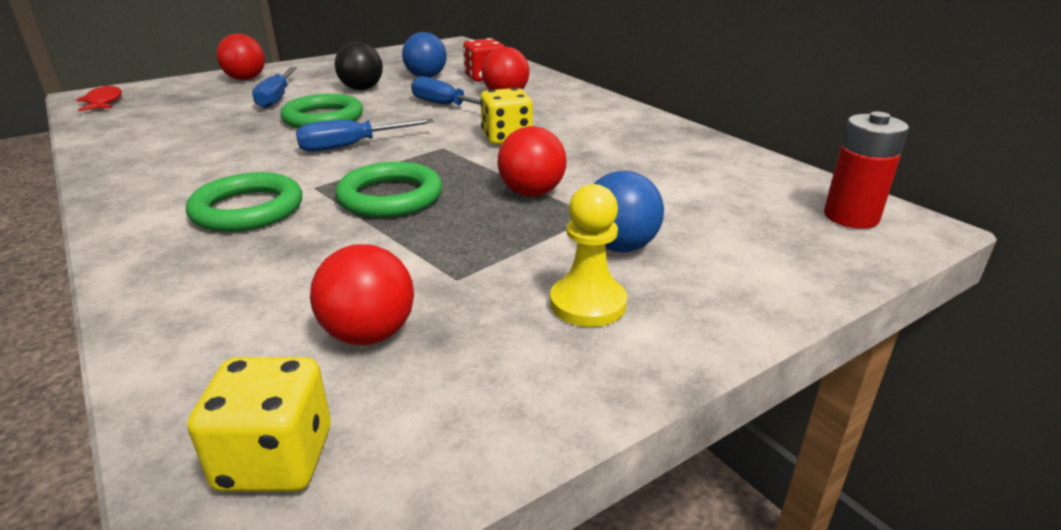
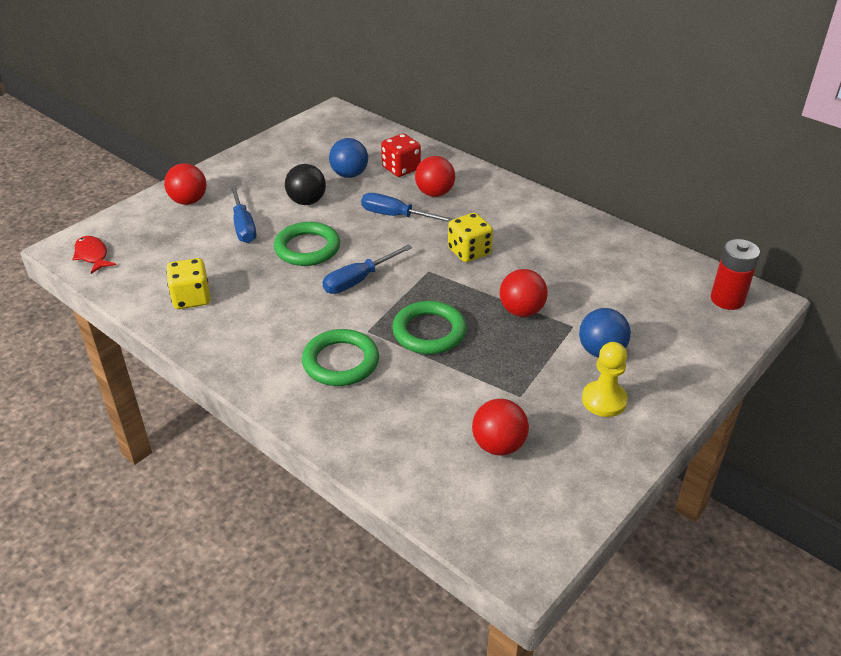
camera: 15 degrees left, 10 degrees up
(275, 459) = (507, 524): yellow dice -> yellow dice (191, 298)

